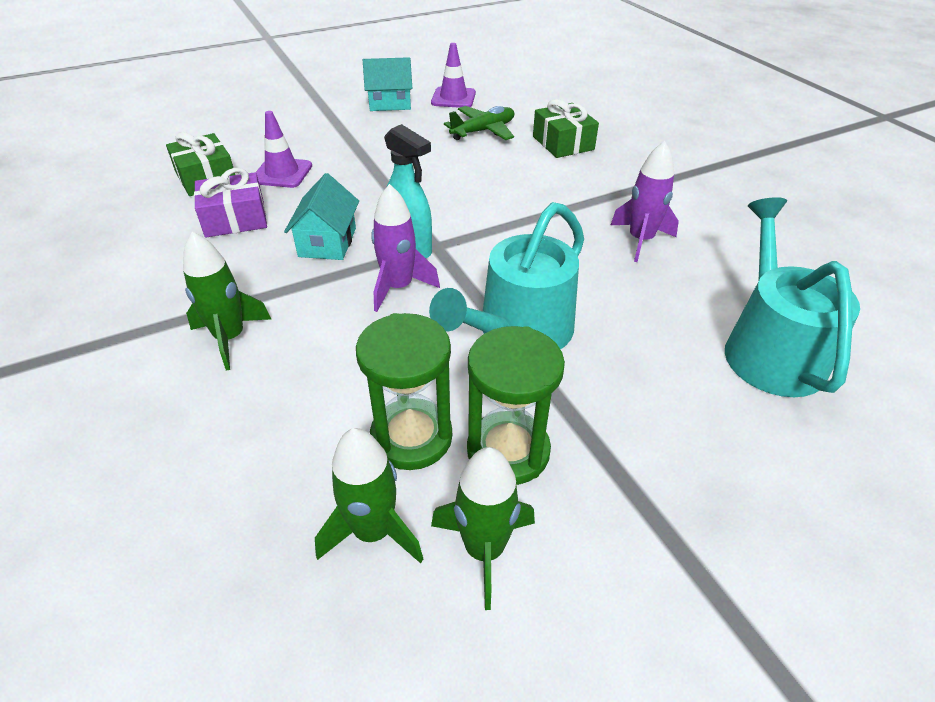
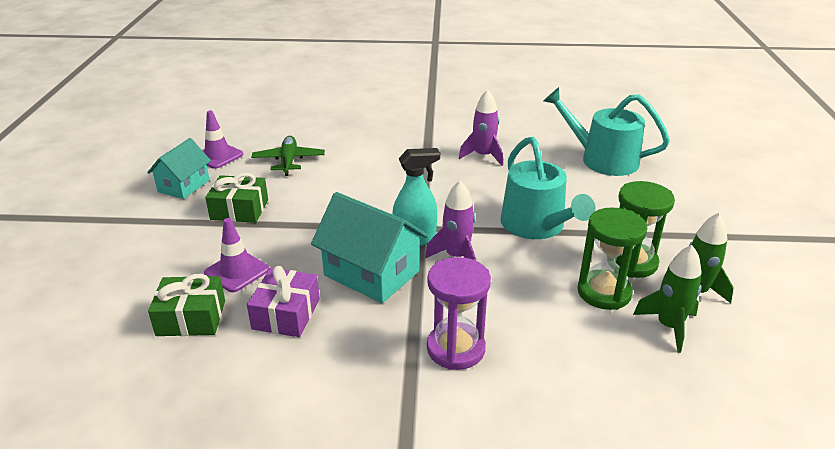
camera: 60 degrees left, 10 degrees down
(230, 338) = (455, 349): green rocket -> purple hourglass
(327, 242) = (371, 273): turquoise house -> turquoise house, size x1.55
(563, 143) = (345, 138): green gift -> green gift (239, 210)

